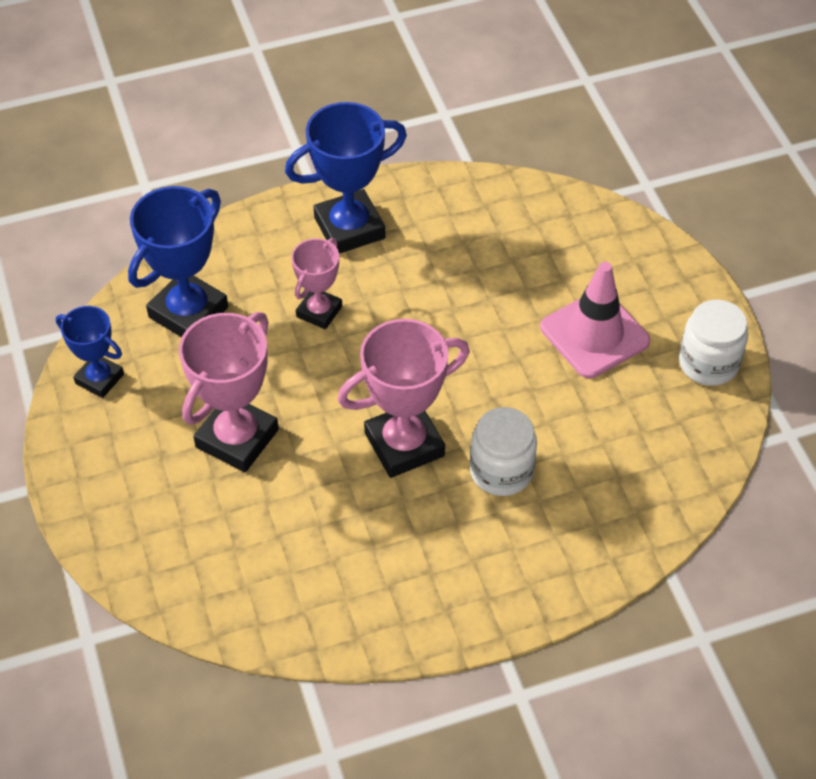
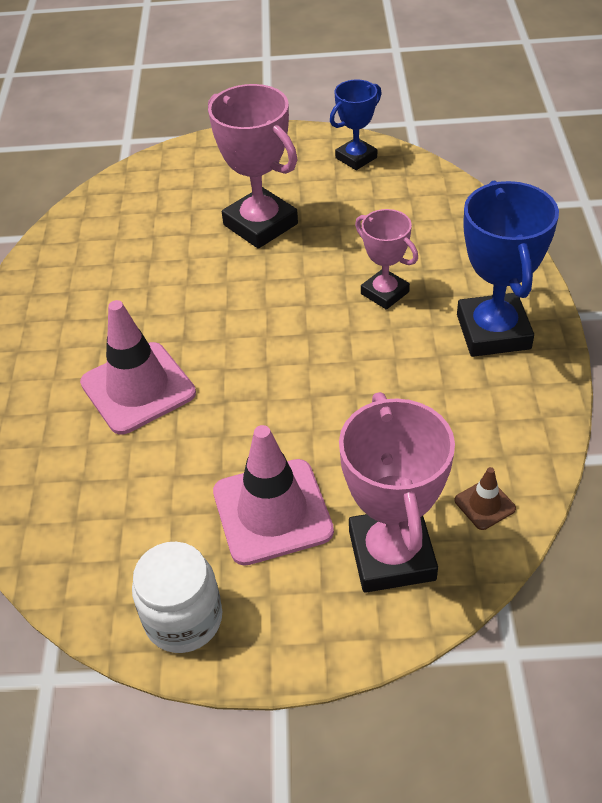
camera: 110 degrees right, 5 degrees down
(188, 312) = (412, 211): blue trophy -> none
(404, 444) = (202, 325): pink trophy -> pink trophy (391, 555)
(501, 471) = (138, 388): white jar -> pink traffic cone
(536, 210) = (484, 504): none -> brown traffic cone

